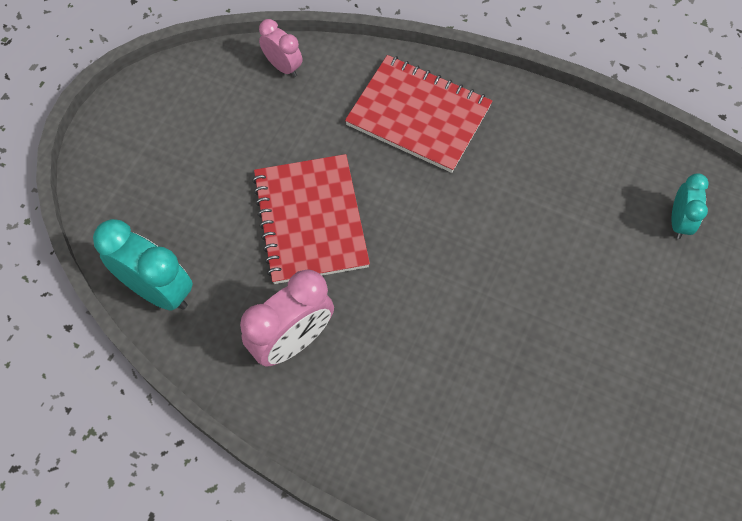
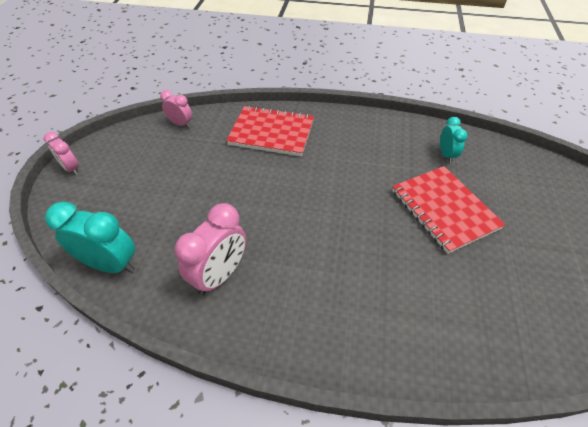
camera: 15 degrees left, 15 degrees down
(117, 118) = (71, 168): none -> pink clock
(310, 220) = (216, 199): red notebook -> red notebook (444, 209)

